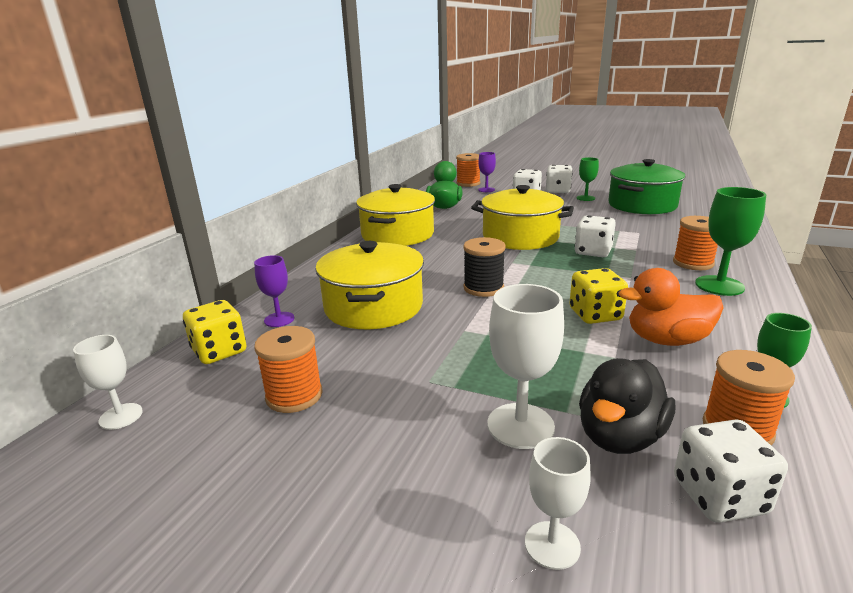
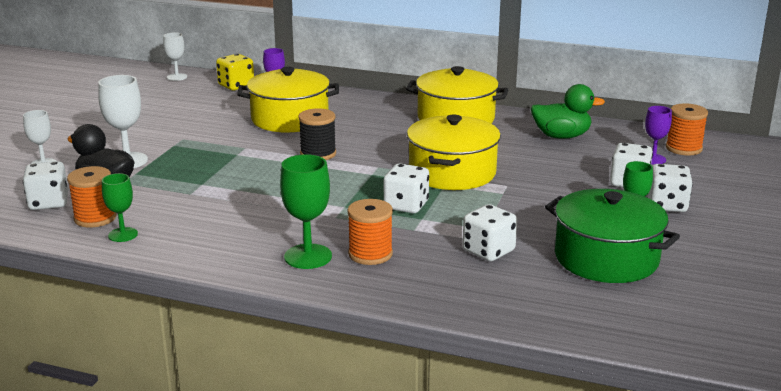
camera: 85 degrees right, 0 degrees up
(294, 396) = (180, 108): orange spool -> none
(595, 315) = (258, 192): yellow dice -> none
(655, 230) = (488, 251): none -> white dice
(667, 340) = (208, 214): orange duck -> none

